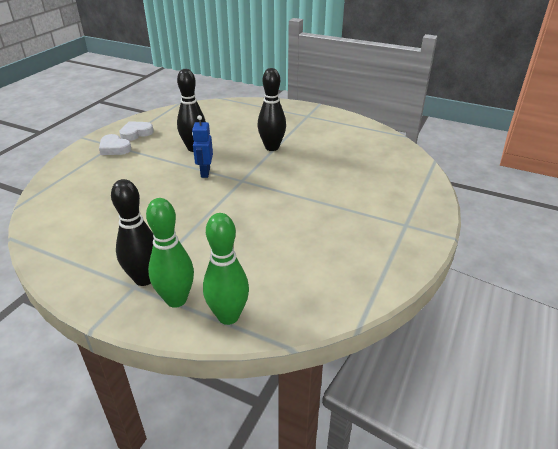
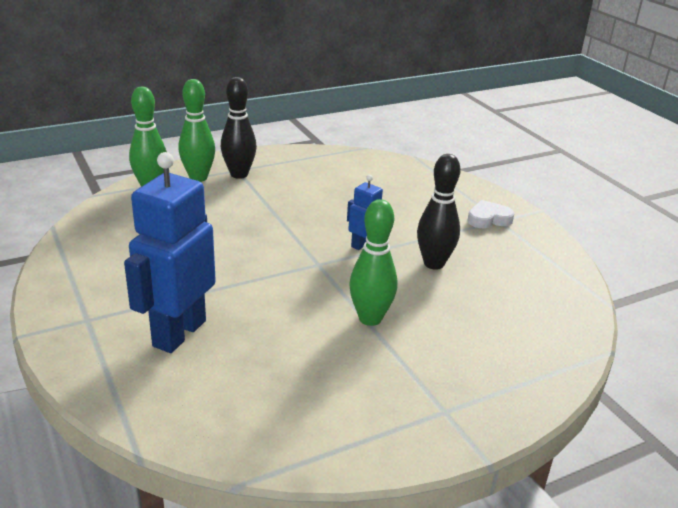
camera: 125 degrees right, 5 degrees down
(136, 133) = (519, 241): white heart -> none
(272, 147) = (370, 318): black bowling pin -> green bowling pin
(365, 190) = (178, 333): none -> blue robot

